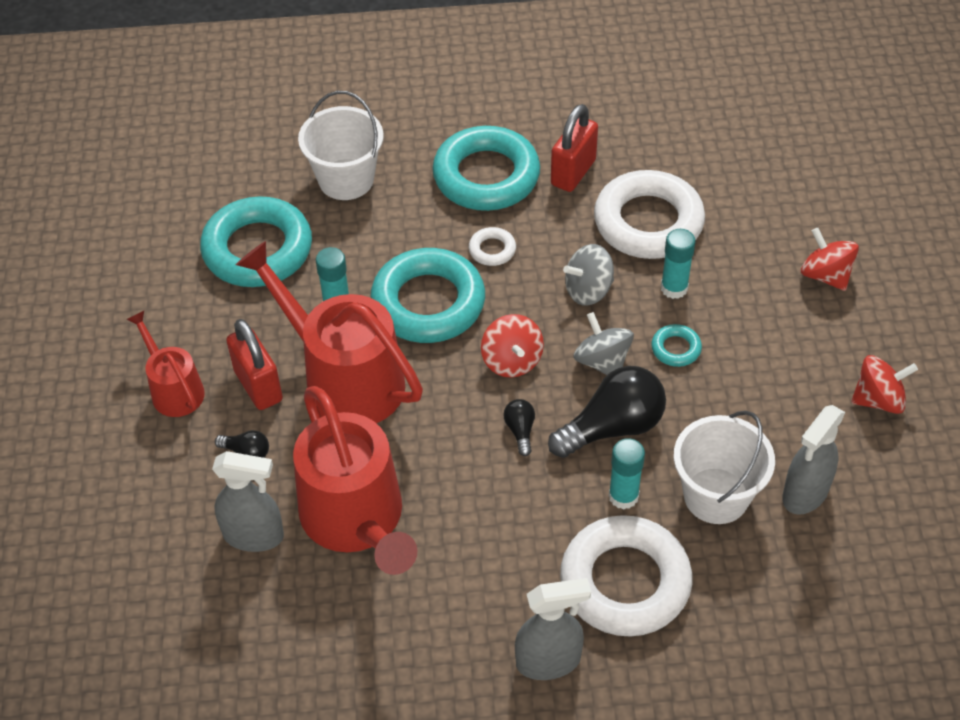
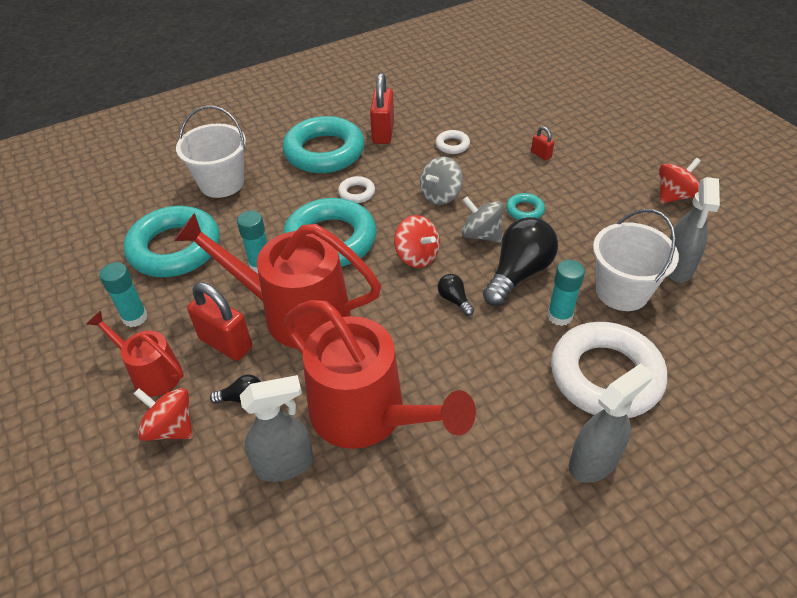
camera: 25 degrees left, 5 degrees down
(648, 222) = (452, 145): white ring -> white ring, size x0.43
(674, 288) = (497, 176): turquoise glue stick -> turquoise glue stick (135, 317)
(751, 277) = (541, 155): none -> red padlock
(825, 275) = (585, 139): red spinning top -> red spinning top (171, 428)

